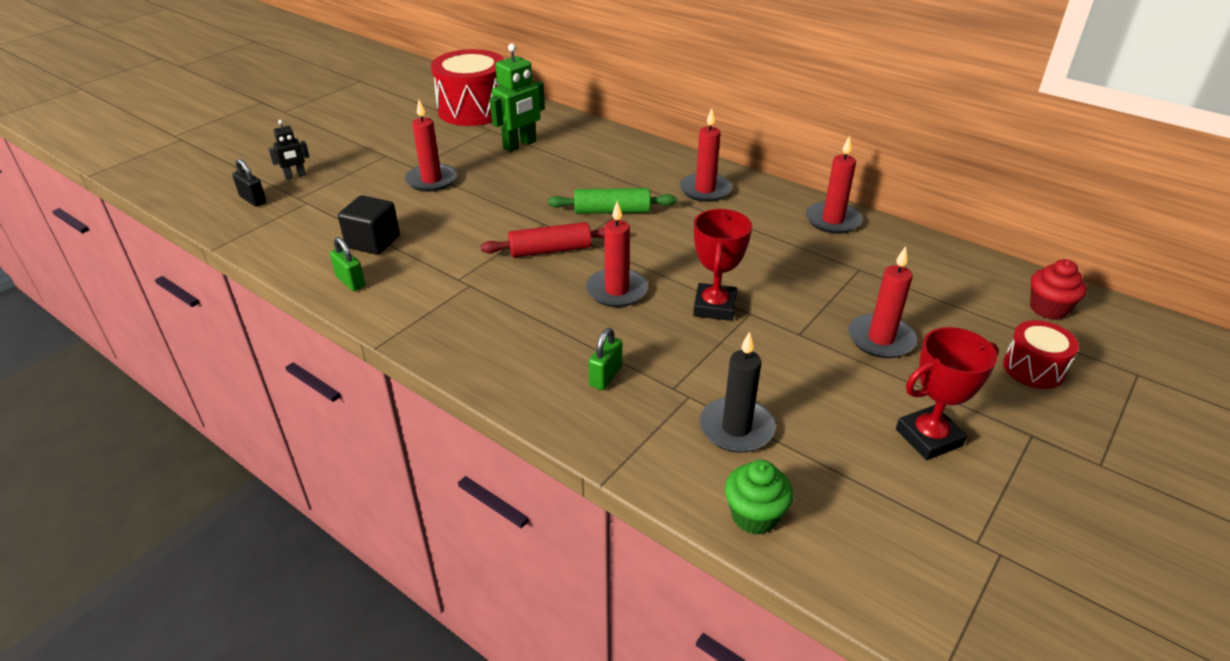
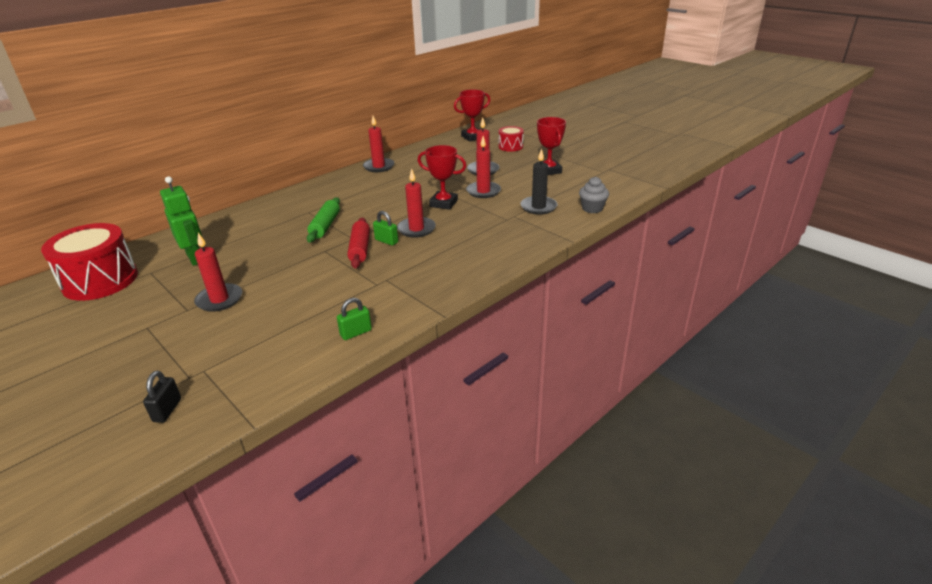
camera: 80 degrees left, 5 degrees down
(253, 200) = (167, 410): black padlock -> black padlock turned 45 degrees counterclockwise
(295, 176) = (138, 384): black robot -> none
(373, 242) = (302, 325): black cube -> none
(605, 376) = (494, 236): green padlock -> green padlock (386, 241)
(705, 190) = (321, 195): red candle -> red candle (483, 191)
(754, 516) = (592, 208): green cupcake -> grey cupcake
(1048, 309) = (473, 137): red cupcake -> red trophy

